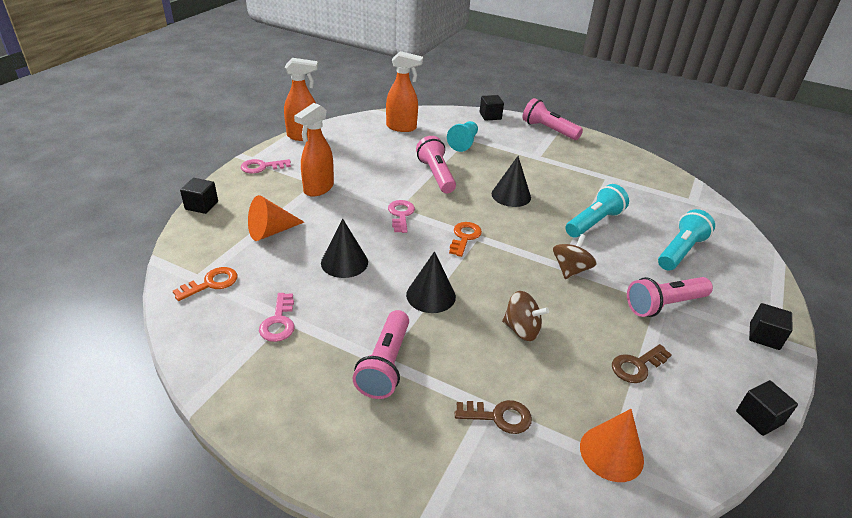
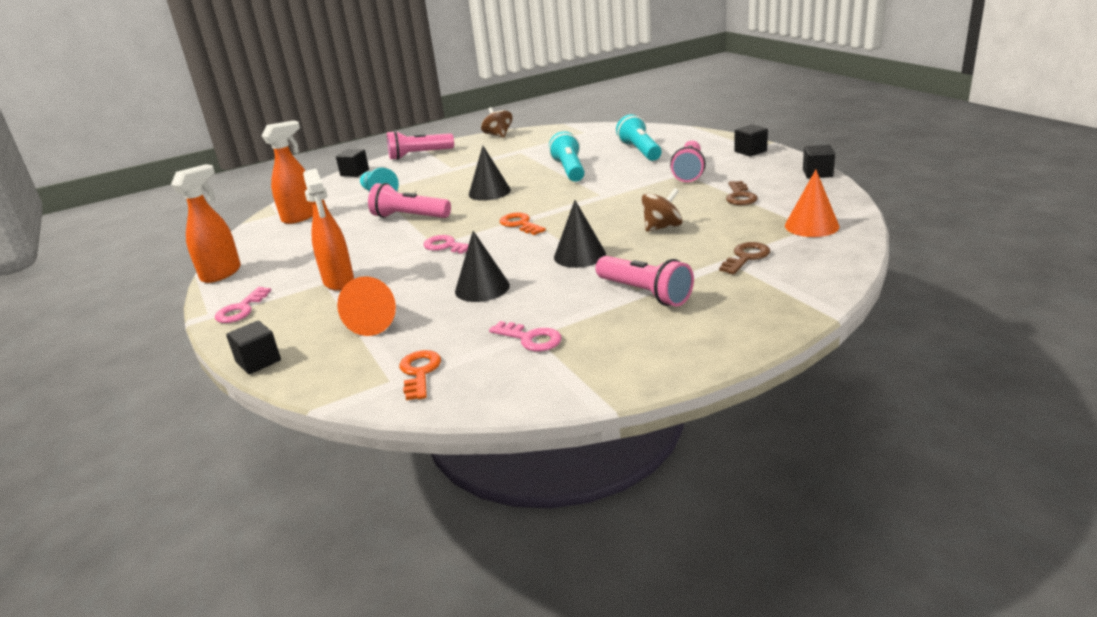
camera: 50 degrees left, 10 degrees down
(570, 270) = (615, 192): brown spinning top -> brown spinning top (498, 135)

